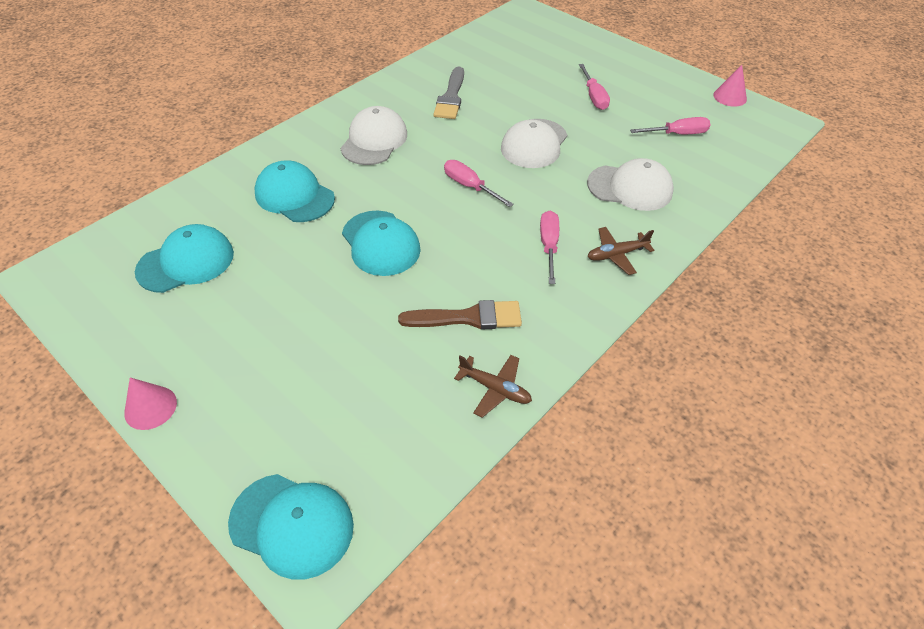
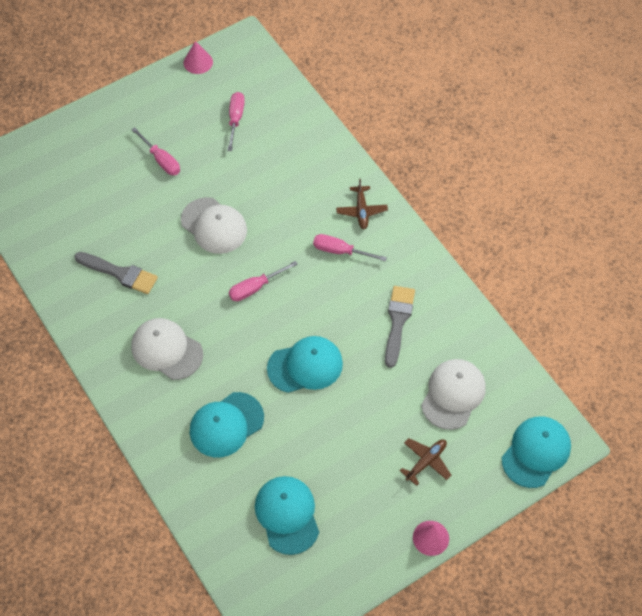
camera: 75 degrees left, 10 degrees up
(468, 317) = (398, 322): brown brush -> grey brush
(495, 389) = (462, 320): brown plane -> brown plane (426, 461)
(594, 97) = (161, 160): pink screwdriver -> pink screwdriver turned 45 degrees clockwise
(630, 188) = (291, 176): white cap -> white cap (453, 394)

